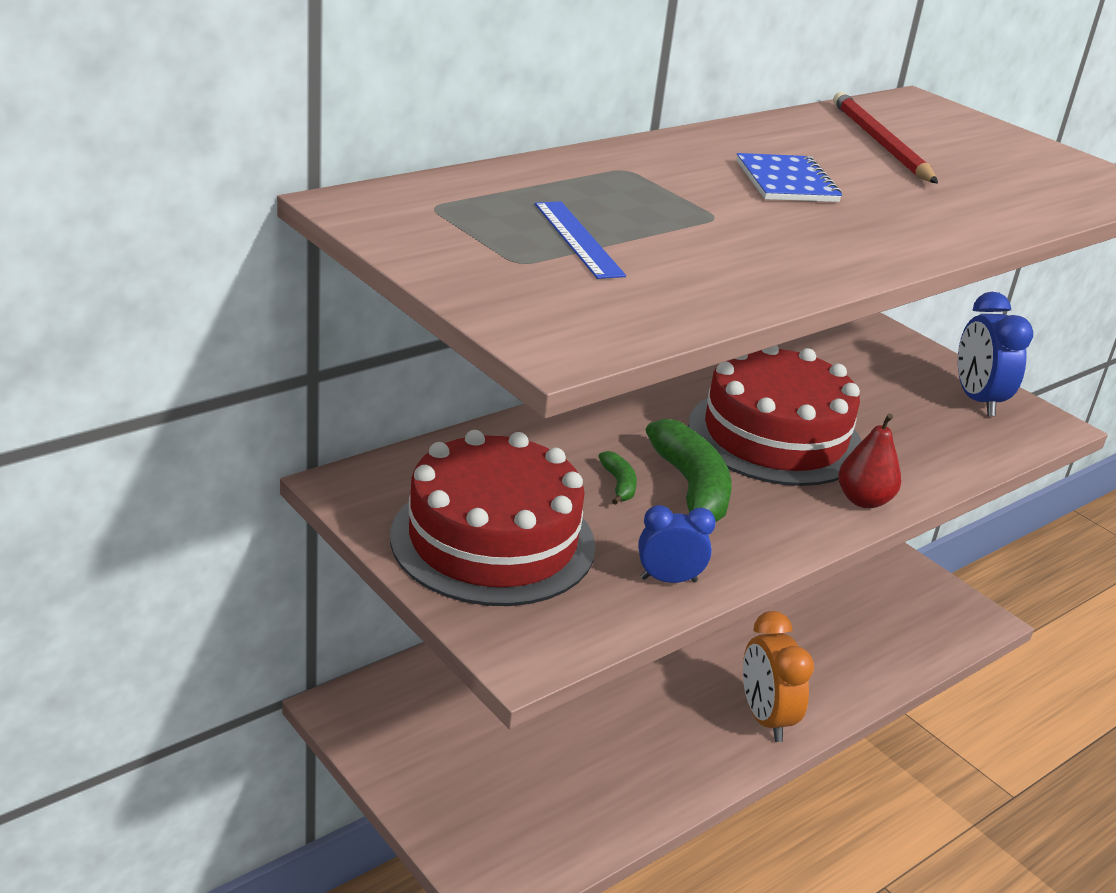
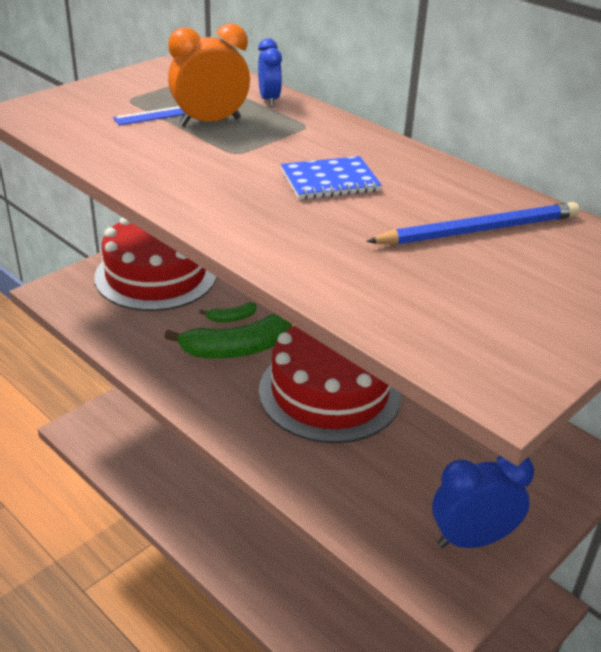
camera: 85 degrees right, 5 degrees up
(668, 580) = (128, 339): blue clock -> blue clock (269, 100)
(765, 718) = (236, 554): orange clock -> orange clock (210, 122)
(863, 500) = (251, 437): red pear -> none
(879, 143) = (478, 230): red pencil -> blue pencil

